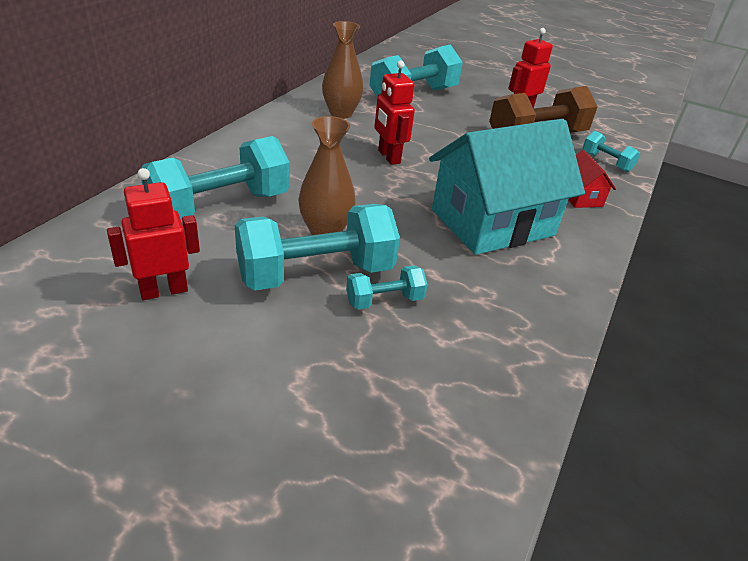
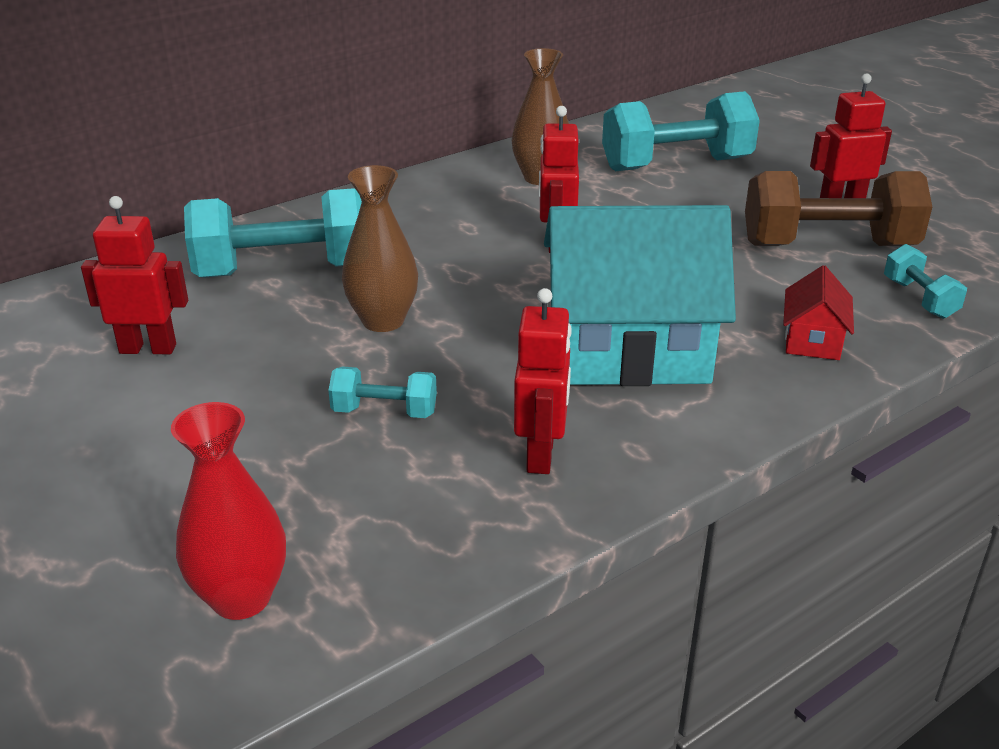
camera: 30 degrees right, 5 degrees down
(316, 273) = (329, 365): turquoise dumbbell -> none
(411, 479) = (241, 598): none -> red vase
(506, 307) = (541, 455): none -> red robot

